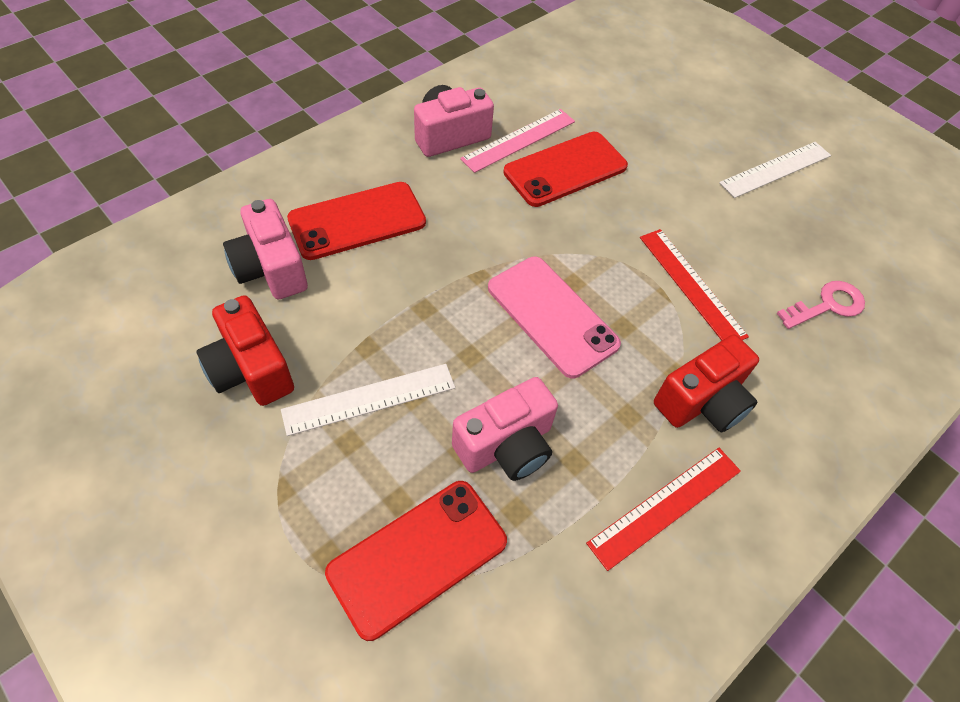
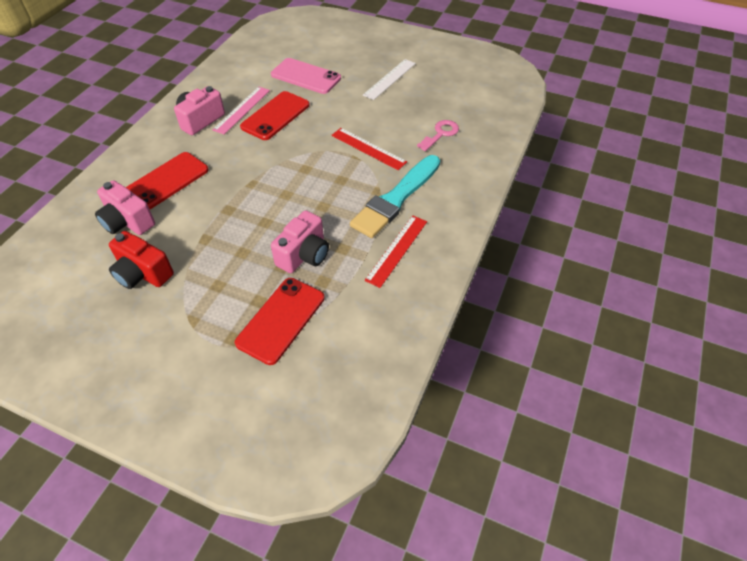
camera: 20 degrees left, 5 degrees down
(369, 399) = (219, 262): white ruler -> none
(552, 316) = (301, 188): pink phone -> pink phone (306, 76)
(702, 401) = (396, 199): red camera -> turquoise brush

